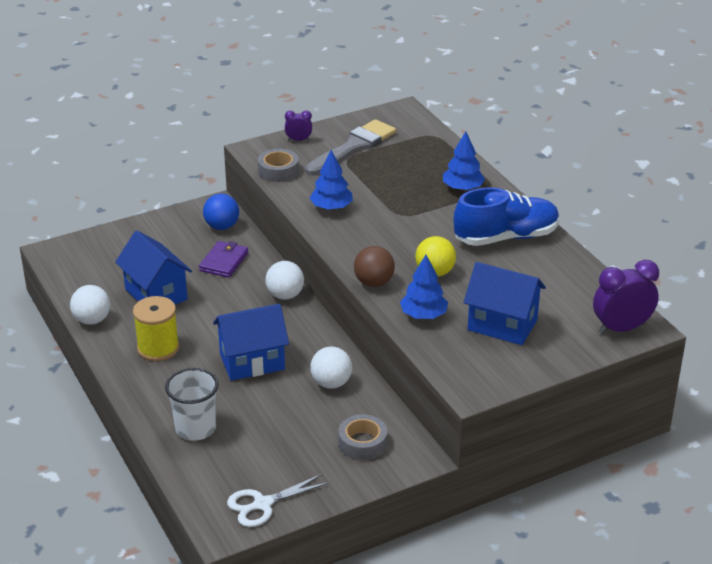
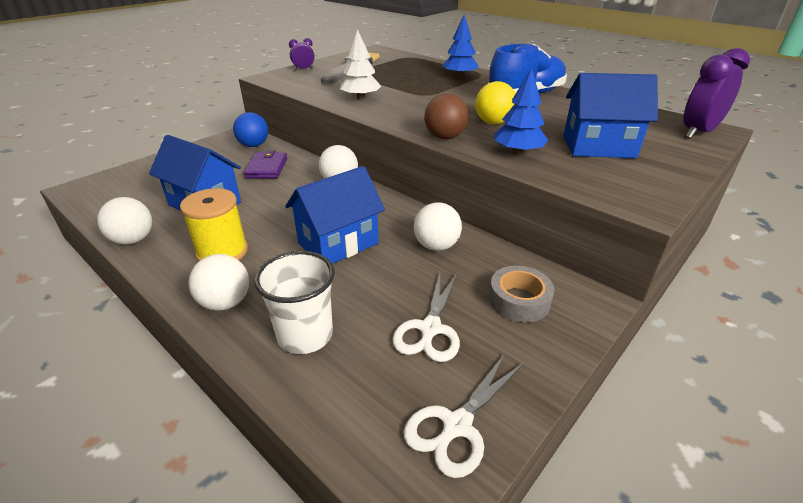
camera: 20 degrees left, 0 degrees up
(149, 392) = (225, 303): none -> white ball
(278, 171) = (297, 85): grey tape -> none
(283, 446) = (430, 328): none -> white scissors
(331, 207) = (360, 98): blue tree -> white tree

